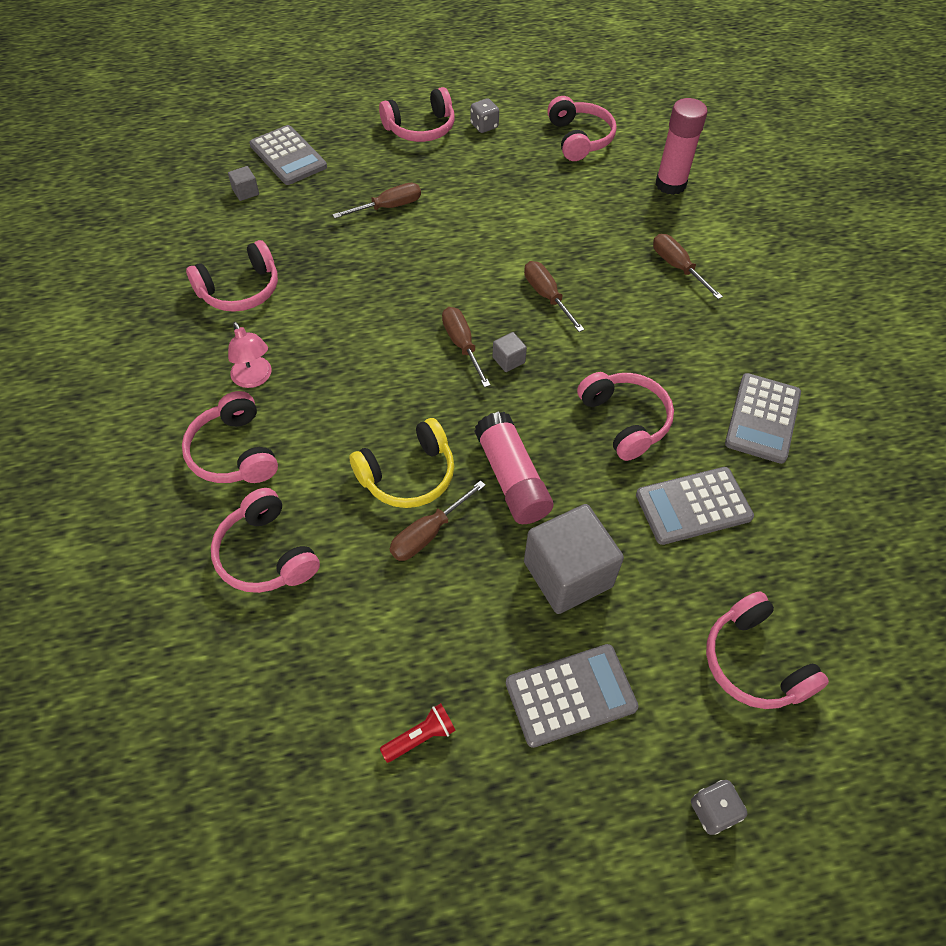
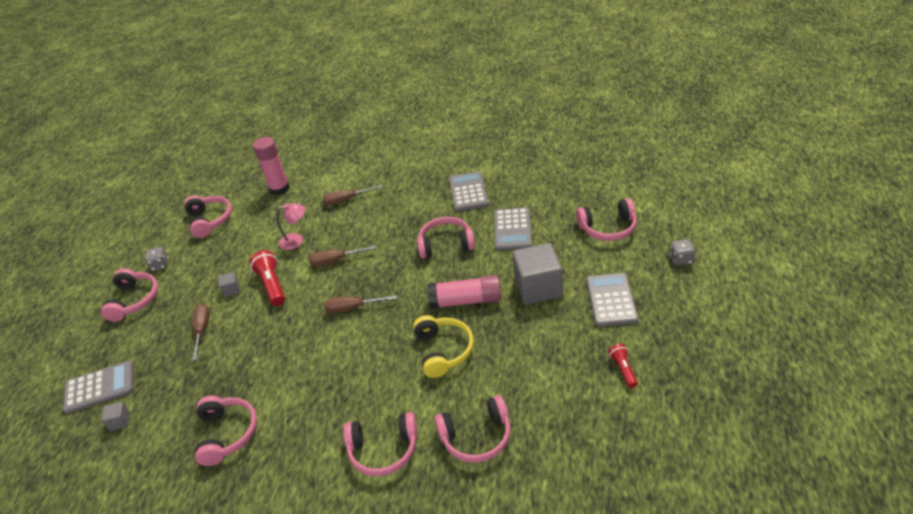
camera: 65 degrees left, 15 degrees down
(254, 379) = (321, 431): pink lamp -> pink lamp (296, 240)
(428, 533) = (490, 346): brown screwdriver -> none
(480, 245) = (272, 285): none -> red flashlight
(508, 360) = (377, 287): grey cube -> grey cube (231, 289)
(579, 139) = (210, 220): pink headphones -> pink headphones turned 60 degrees clockwise
(762, 418) = (468, 192): grey calculator -> grey calculator turned 135 degrees counterclockwise

